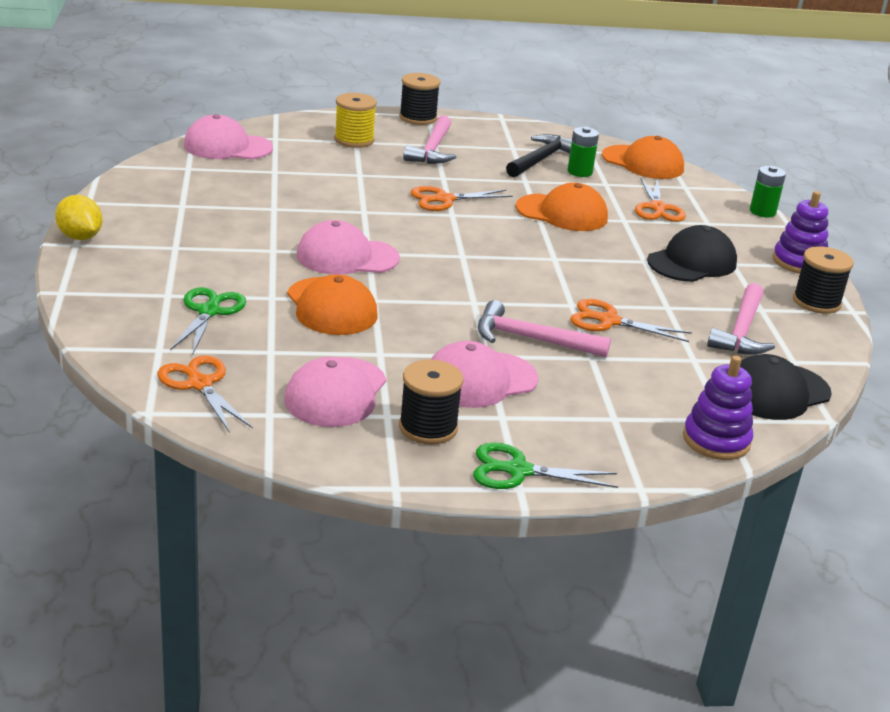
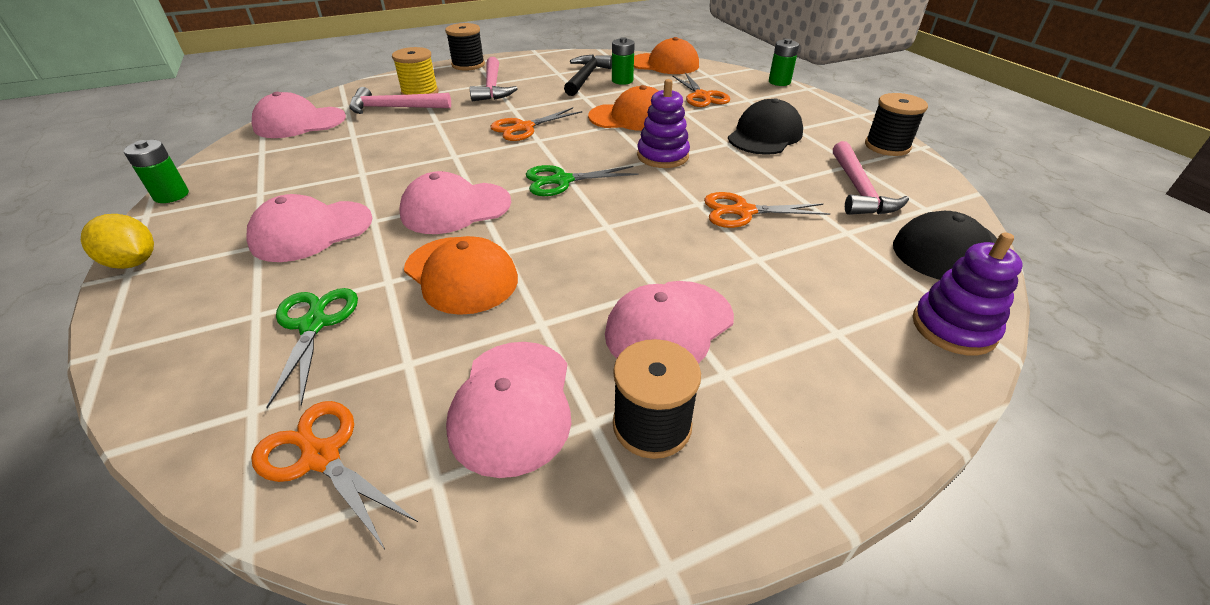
camera: 15 degrees left, 10 degrees up
(109, 190) = (171, 195): none -> green battery
(220, 246) = (312, 231): none -> pink cap
(518, 471) = (799, 461): green scissors -> green scissors (562, 181)
(532, 339) = (689, 254): pink hammer -> pink hammer (395, 108)
(798, 262) = (841, 115): purple stacking toy -> purple stacking toy (662, 156)

